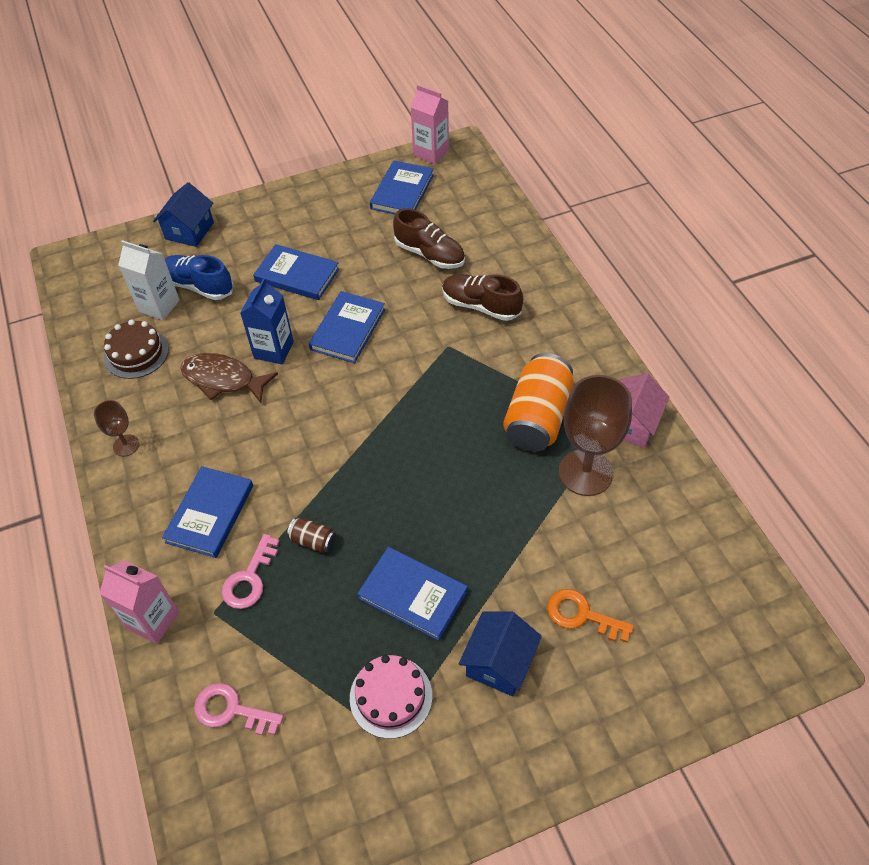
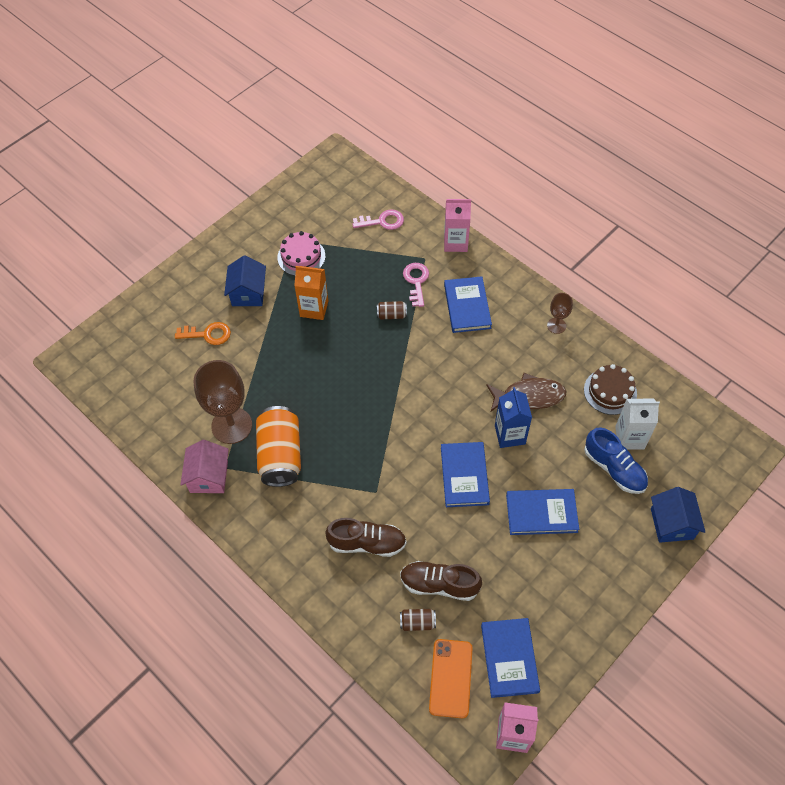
camera: 155 degrees right, 5 degrees up
(198, 286) = (614, 469): blue shoe -> blue shoe turned 45 degrees clockwise
(413, 594) = (314, 308): blue book -> orange carton
(459, 195) = (451, 678): none -> orange phone
(466, 236) = (417, 622): none -> brown can

